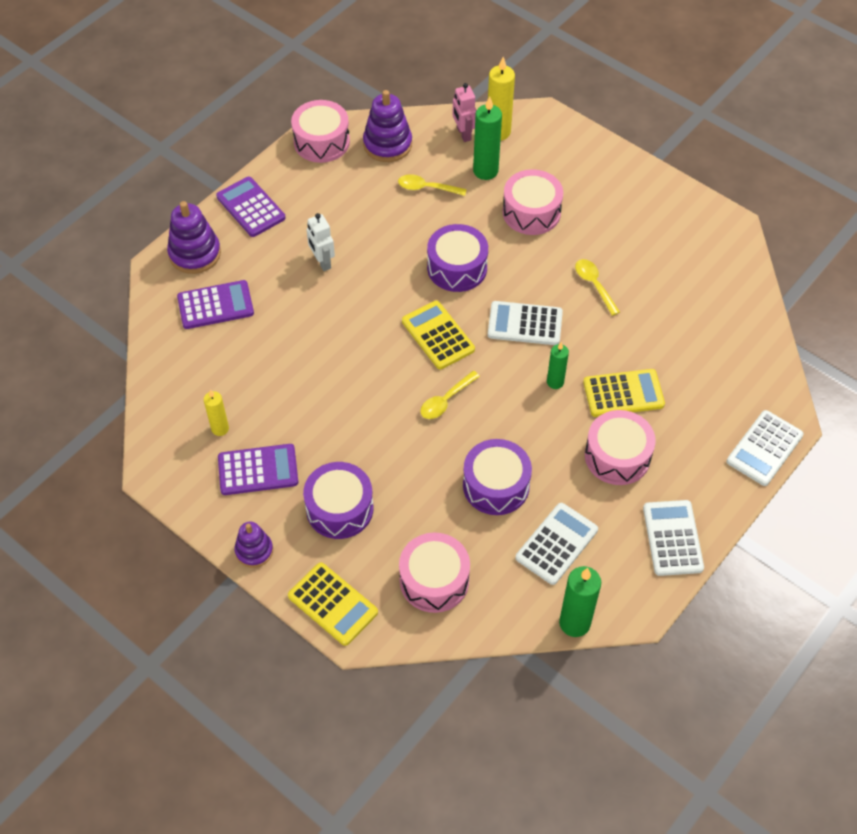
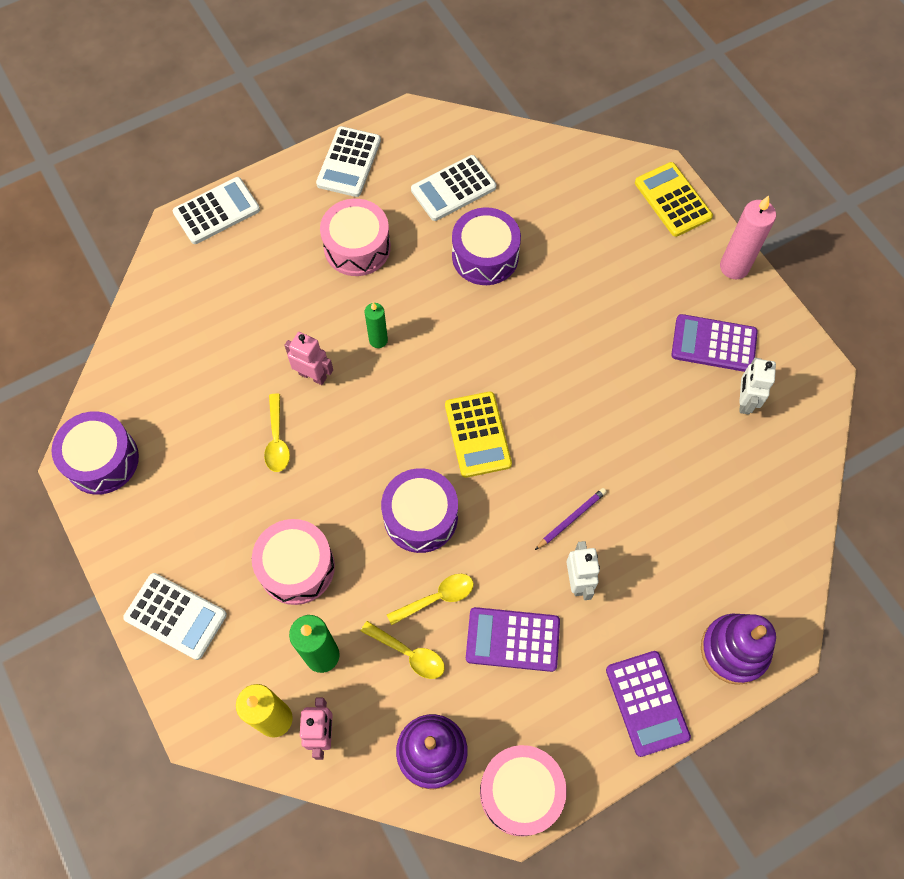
camera: 160 degrees left, 10 degrees up
(215, 305) = (721, 561): purple calculator -> purple calculator (512, 639)
(220, 428) = (744, 401): yellow candle -> white robot
(254, 551) = (734, 267): purple stacking toy -> pink candle
(339, 508) = (642, 281): purple drum -> purple drum (102, 460)
(341, 299) = (571, 519): none -> purple pencil
(434, 580) = (575, 192): pink drum -> none
(446, 400) = (499, 356): yellow spoon -> yellow spoon (437, 598)
(525, 324) = (377, 417): white calculator -> white calculator (175, 616)
(574, 623) = (469, 124): green candle -> none
(594, 338) = (313, 375): none -> pink robot
(623, 393) = (316, 306): yellow calculator -> none

